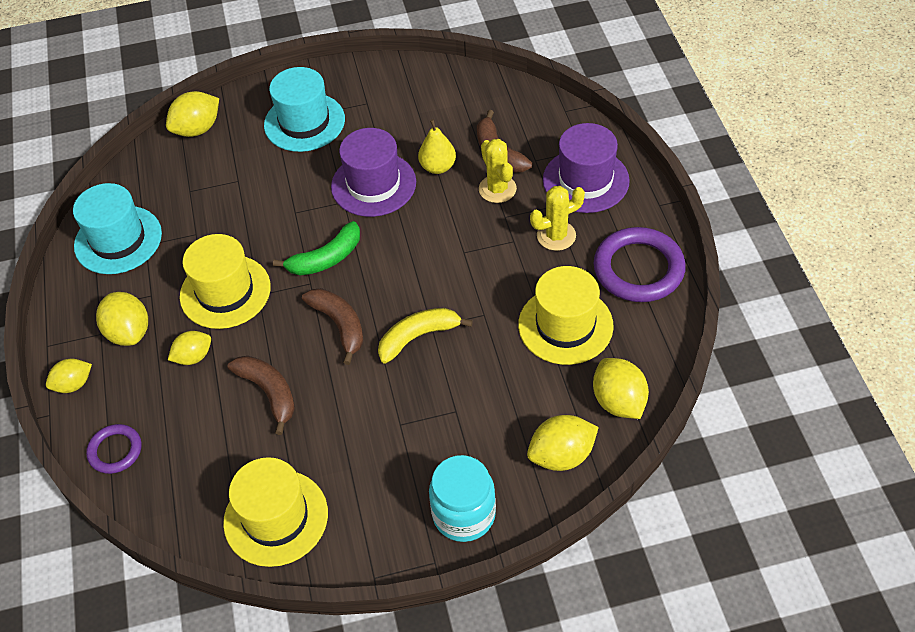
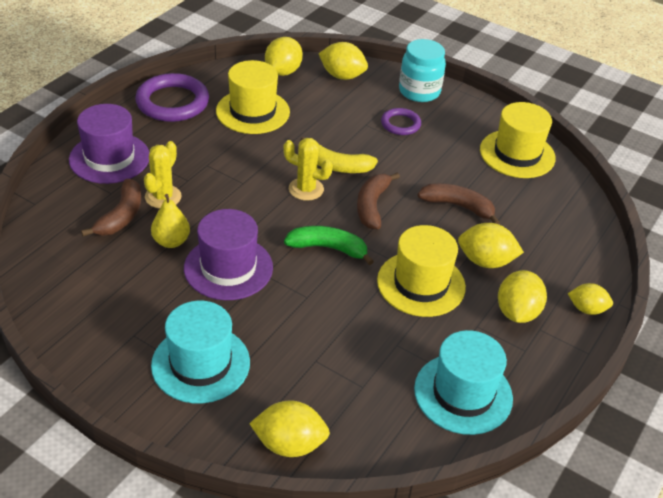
camera: 140 degrees left, 10 degrees down
(115, 451) = (586, 249): purple ring -> purple ring (400, 124)
(193, 357) = (485, 261): yellow lemon -> yellow lemon, size x1.52
(269, 393) = (458, 206): brown banana -> brown banana turned 105 degrees clockwise
(556, 236) = (180, 148): yellow cactus -> yellow cactus (306, 189)

